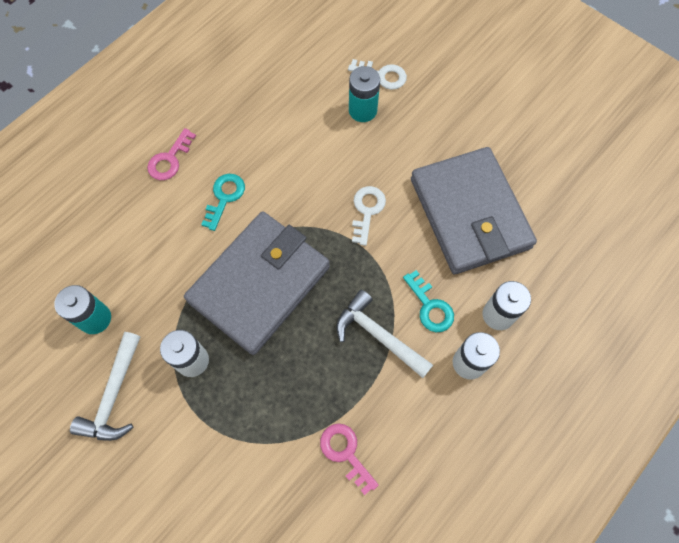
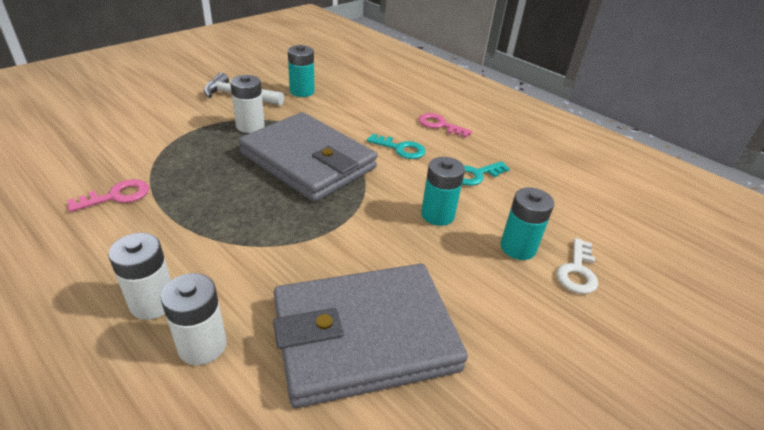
camera: 90 degrees right, 30 degrees down
(330, 165) = (437, 215): none -> turquoise battery
(367, 211) = (378, 237): white key -> none
(379, 335) = (224, 230): white hammer -> none
(430, 307) = (241, 276): turquoise key -> turquoise key (475, 175)

